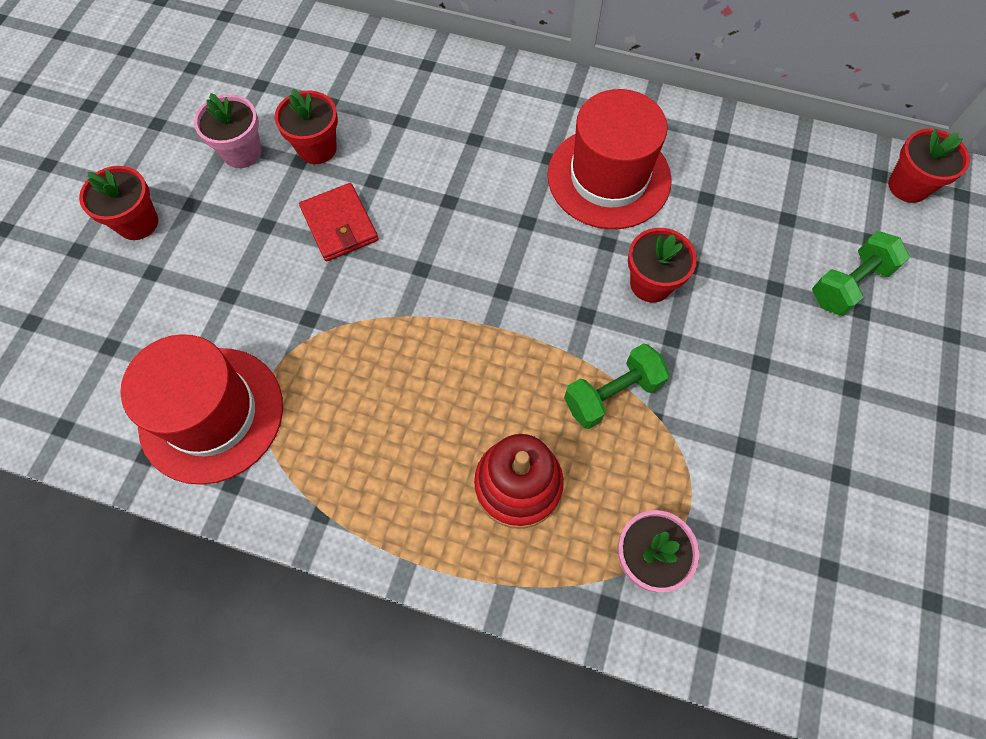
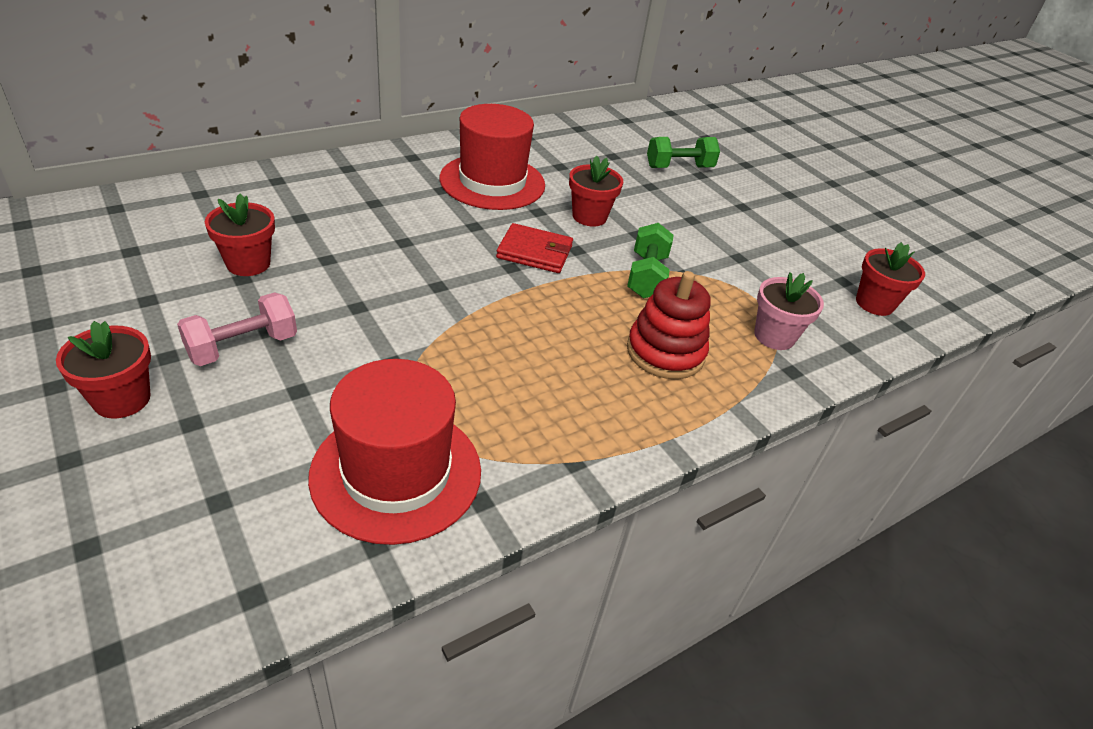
camera: 55 degrees left, 25 degrees down
(237, 229) = (243, 347): none -> pink dumbbell
(242, 152) = (174, 299): pink flower pot -> none
(339, 225) = (336, 296): red wallet -> red wallet (534, 252)
(849, 284) = (679, 167): green dumbbell -> green dumbbell turned 75 degrees clockwise
(908, 186) = (645, 119): red flower pot -> red flower pot (874, 303)

